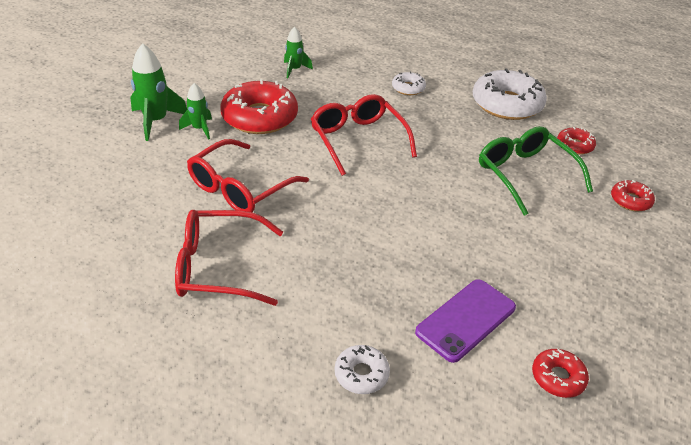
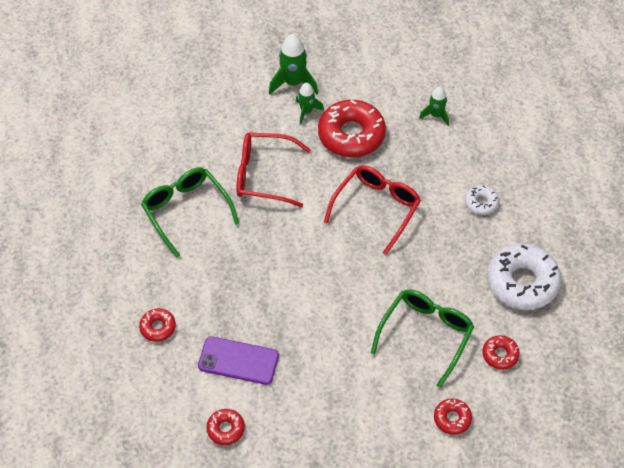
camera: 60 degrees right, 15 degrees up
(218, 267) = (186, 211): red glasses -> green glasses
(361, 374) = (158, 327): white donut -> red donut

